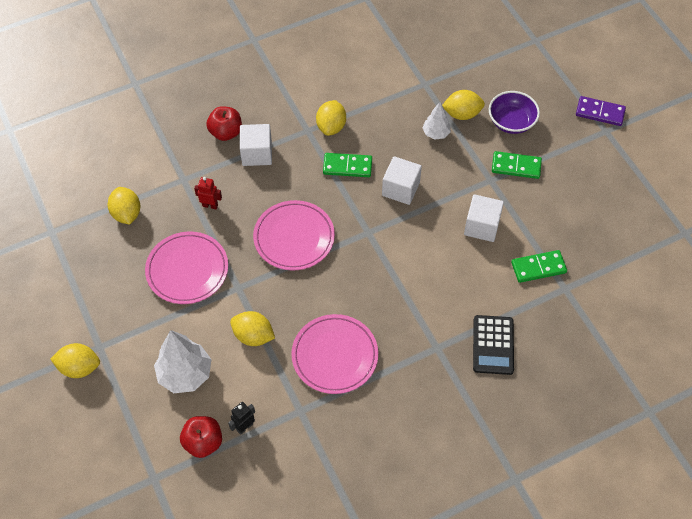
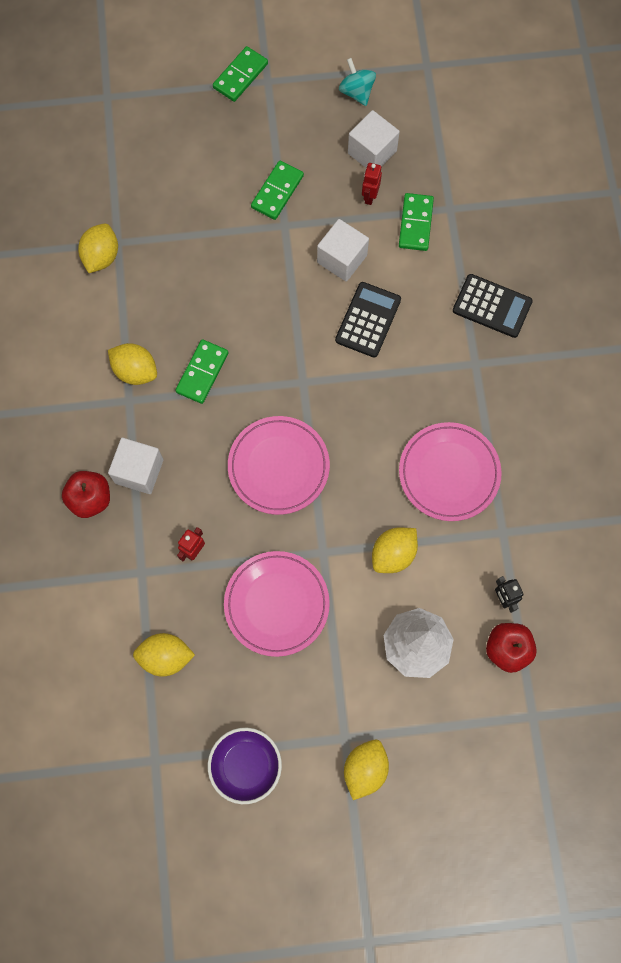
camera: 70 degrees left, 15 degrees up
(400, 189) = (258, 325): white cube -> white cube (372, 152)
(436, 133) = (196, 257): white tree -> none
(439, 259) = (368, 320): none -> black calculator
(462, 114) = (180, 219): yellow lemon -> yellow lemon (101, 256)
(511, 122) = (214, 171): purple bowl -> purple bowl (246, 765)
(545, 228) = (369, 196): none -> red robot
(600, 113) = (240, 76): purple domino -> green domino
(631, 192) = (356, 92): none -> turquoise spinning top

